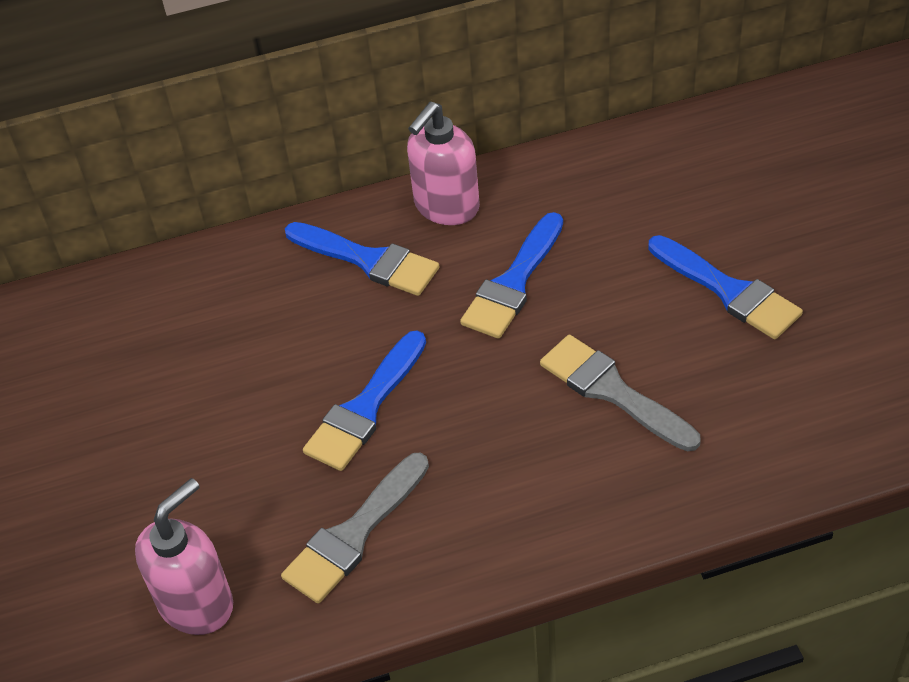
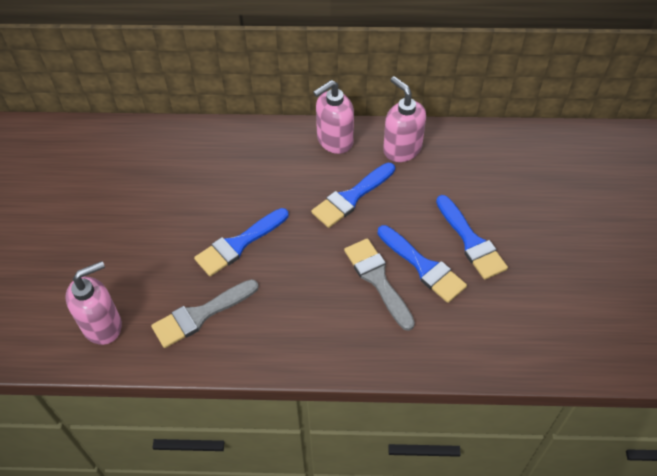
camera: 15 degrees right, 5 degrees up
(368, 260) = (278, 159): blue brush -> blue brush (423, 266)
(559, 188) = (402, 149): none -> pink soap dispenser

